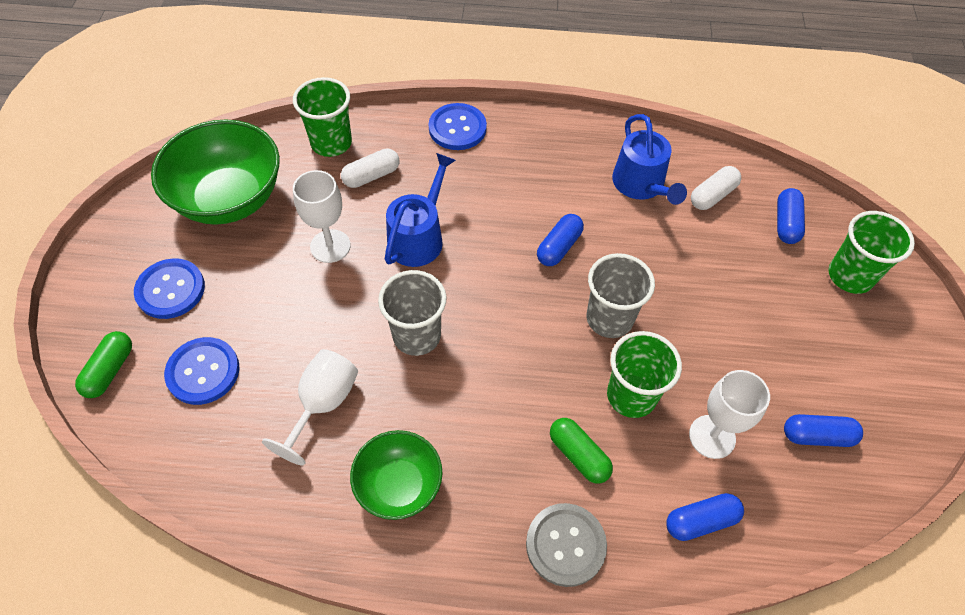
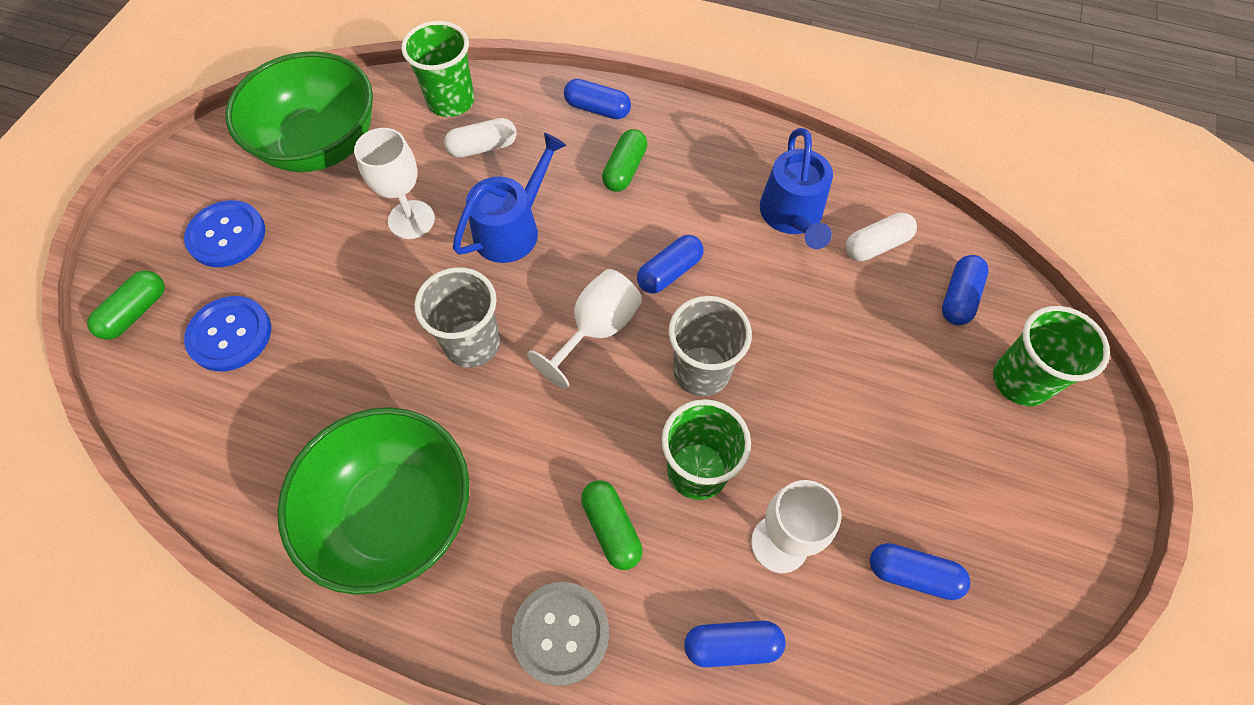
camera: 15 degrees right, 5 degrees up
(323, 404) = (344, 400): white goblet -> white goblet (596, 329)
(399, 485) = (396, 514): green bowl -> green bowl, size x1.68
(457, 128) = (597, 109): blue button -> blue capsule
(496, 173) = (624, 169): none -> green capsule

